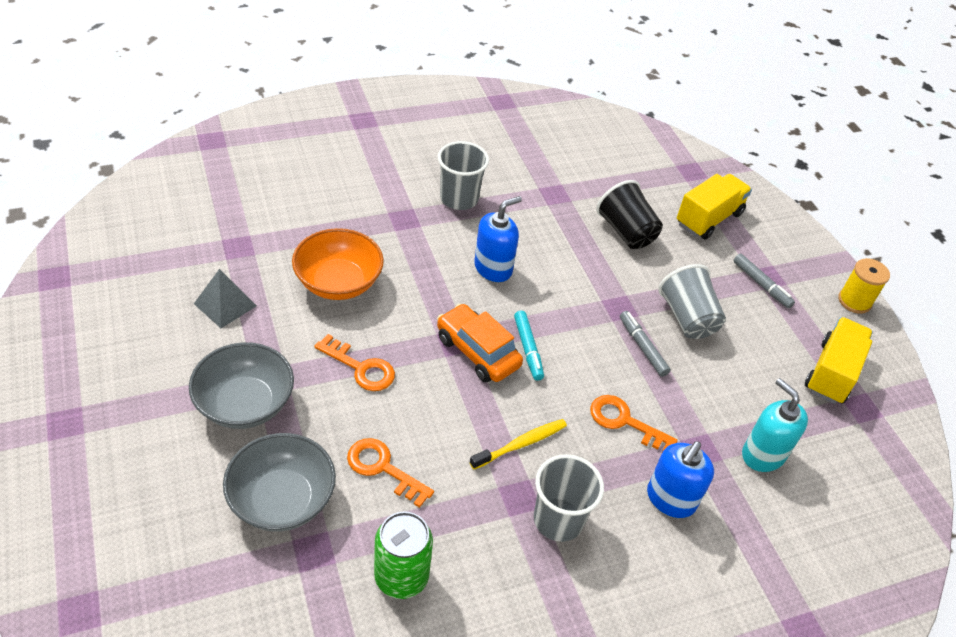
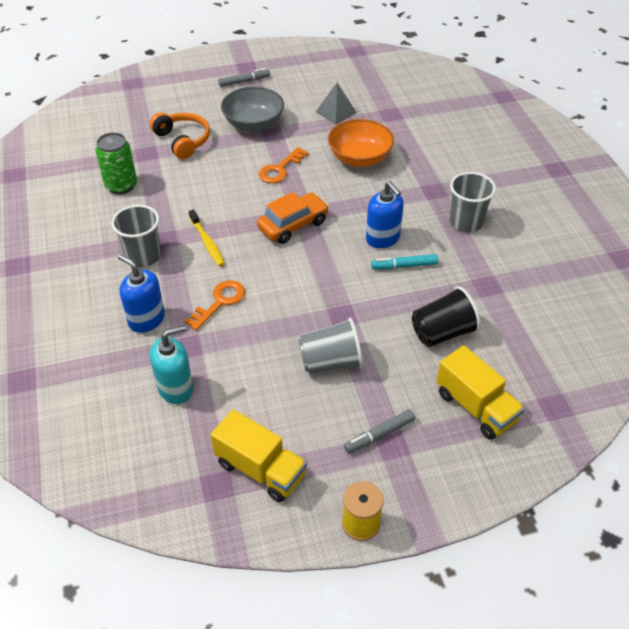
camera: 100 degrees right, 0 degrees up
(282, 500) = (182, 141): grey bowl -> orange headphones
(383, 468) = (198, 179): orange key -> none
(528, 349) = (295, 253): turquoise marker -> turquoise marker (404, 266)
(642, 347) = (296, 324): grey marker -> grey marker (244, 81)

